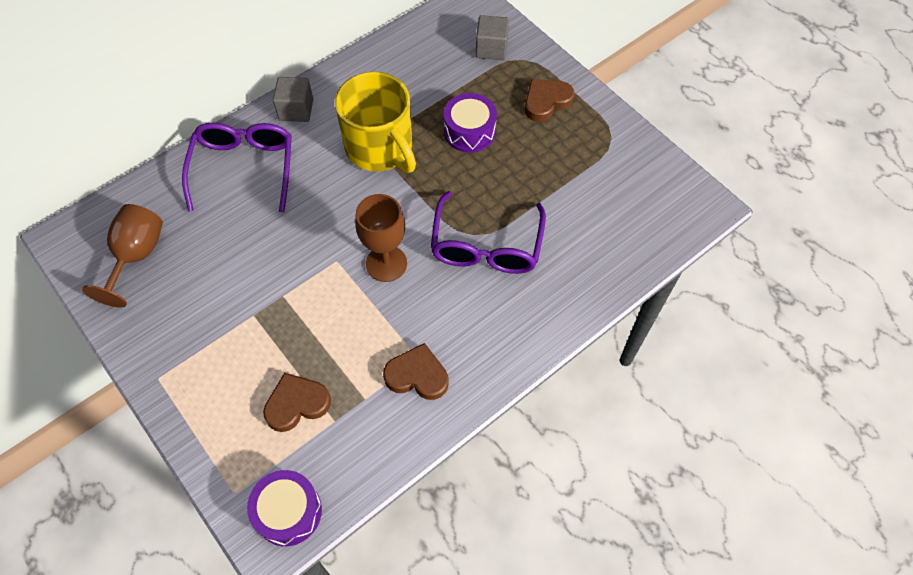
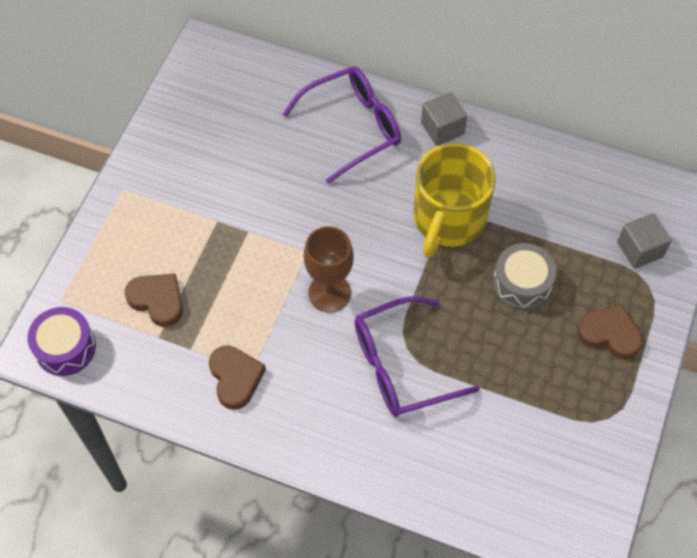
camera: 60 degrees right, 0 degrees up
(136, 256) = (219, 105): brown goblet -> none
(469, 131) = (522, 283): purple drum -> grey drum

